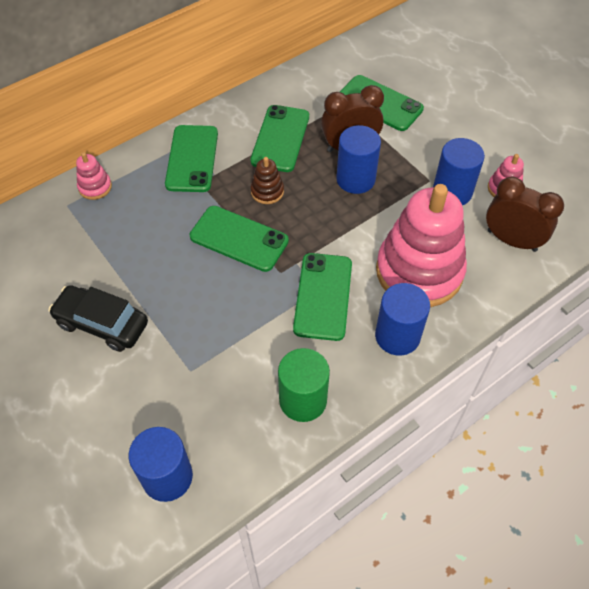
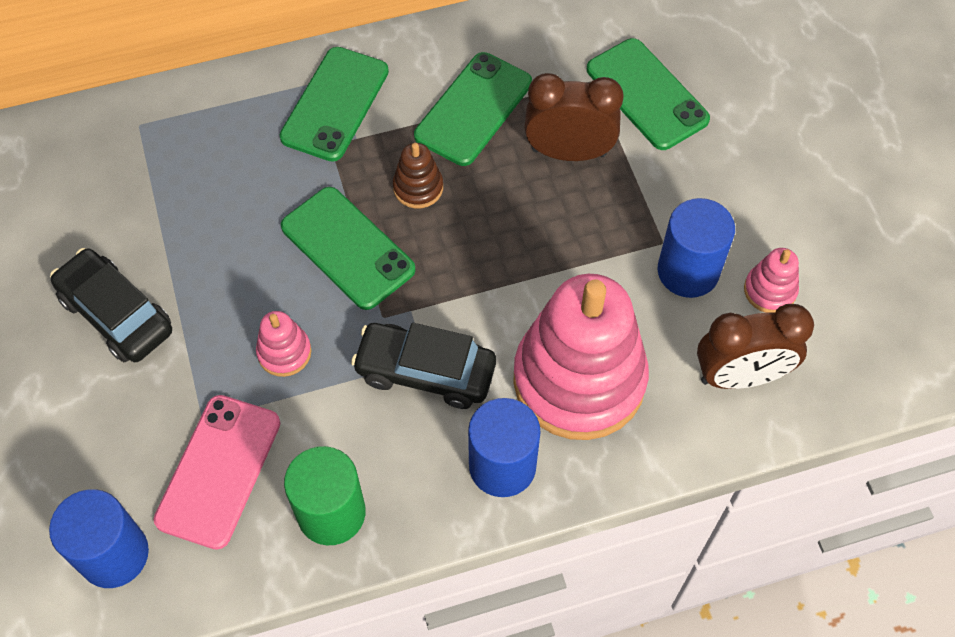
camera: 20 degrees right, 5 degrees up
(95, 187) = (186, 109): pink stacking toy -> pink stacking toy (284, 352)
(216, 399) = (218, 471): none -> pink phone
(323, 296) = (425, 372): green phone -> black car
(355, 179) = (554, 207): blue cylinder -> none
(511, 240) = (740, 376): brown clock -> brown clock turned 120 degrees clockwise

